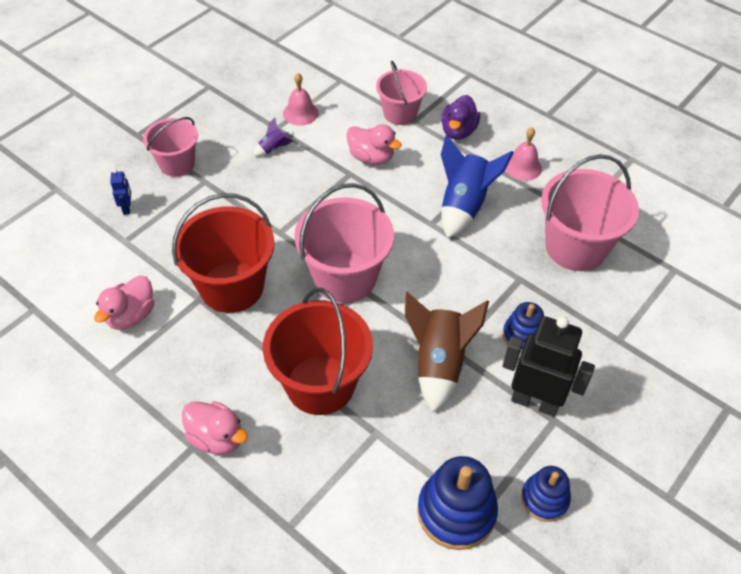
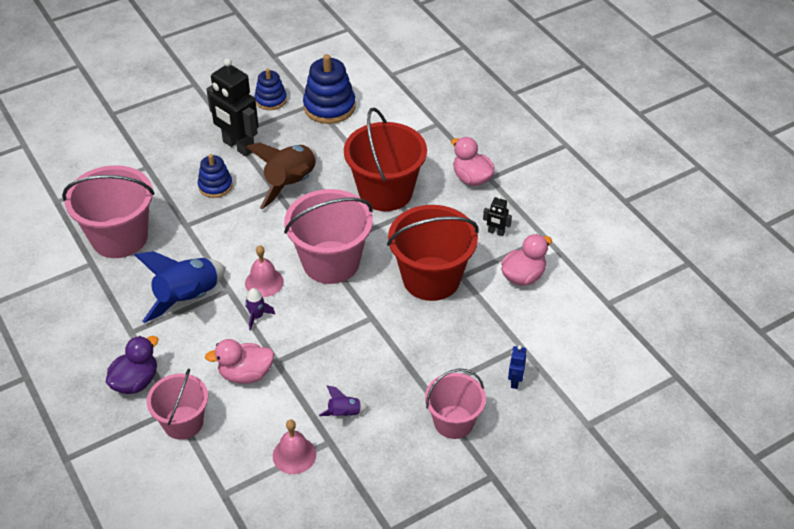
camera: 160 degrees left, 5 degrees down
(171, 364) = (496, 232): none -> black robot
(371, 157) = (245, 374): pink duck -> pink duck turned 60 degrees counterclockwise
(389, 206) = (257, 316): none -> purple rocket
(523, 167) = (102, 323): pink bell -> pink bell (264, 282)

